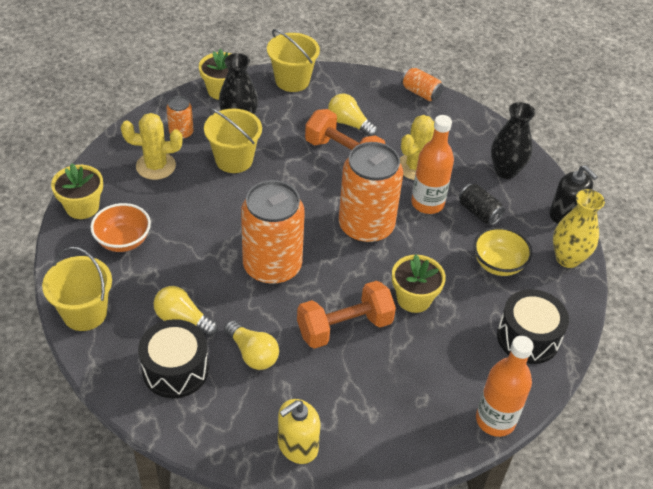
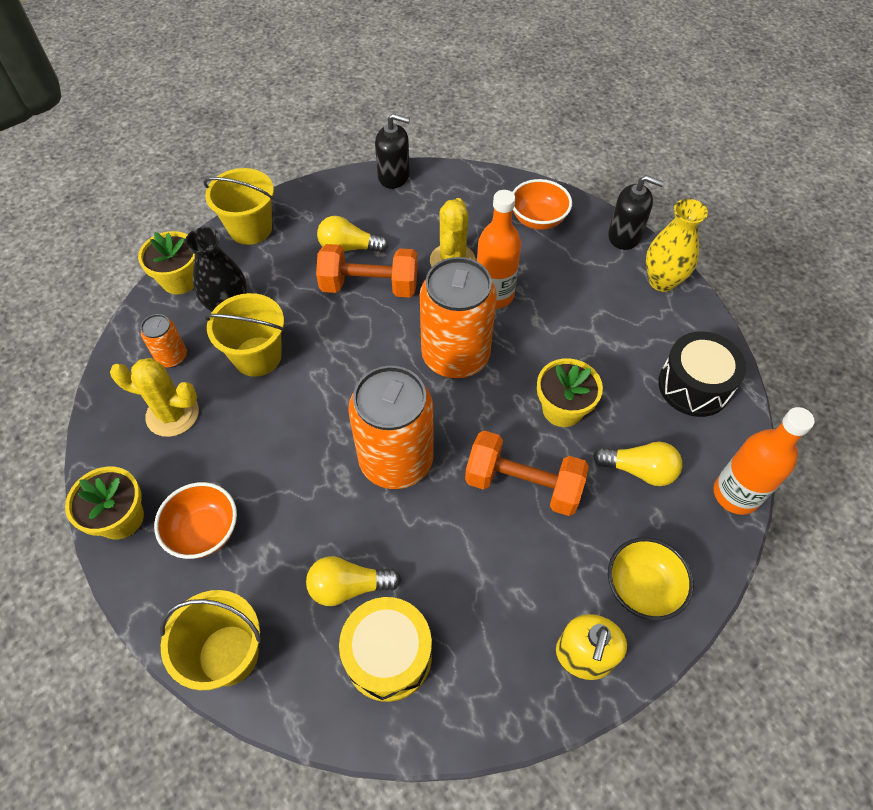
camera: 30 degrees left, 10 degrees up
(156, 166) = (172, 414): yellow cactus -> yellow cactus turned 45 degrees clockwise
(175, 370) = (388, 655): black drum -> yellow drum
(252, 353) = (455, 578): yellow light bulb -> yellow light bulb (639, 470)
(344, 327) = (523, 485): orange dumbbell -> orange dumbbell turned 75 degrees clockwise
(421, 93) = (394, 176): orange can -> black soap dispenser
(479, 212) = (548, 278): black can -> none
(498, 264) = (608, 323): yellow bowl -> yellow bowl (642, 588)
(505, 171) = (538, 219): black vase -> orange bowl

